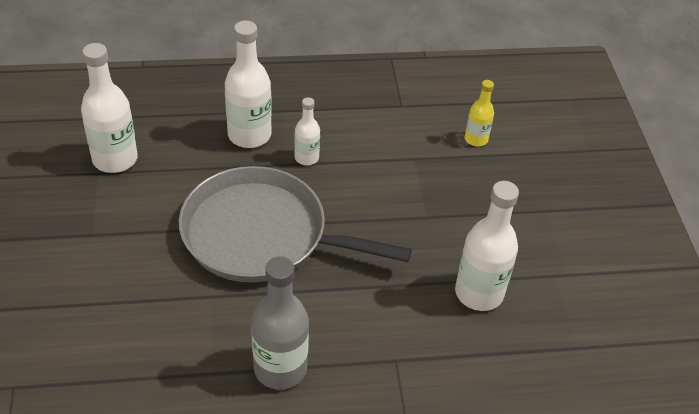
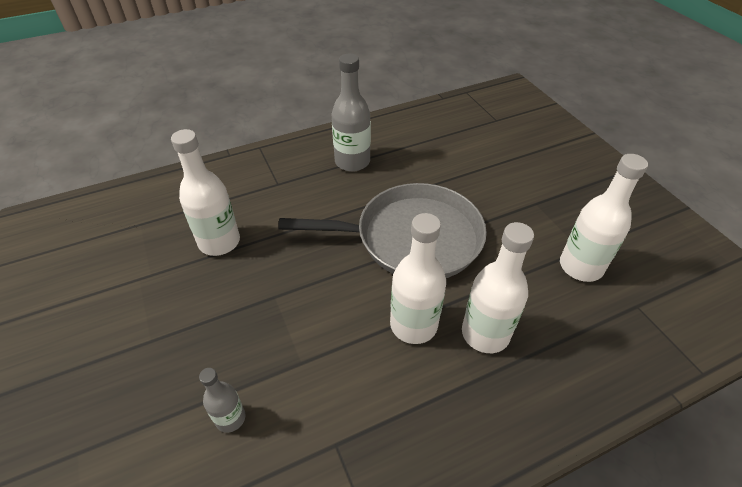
camera: 165 degrees right, 0 degrees up
(306, 158) = (413, 325): white bottle -> white bottle, size x1.80
(476, 139) = (230, 418): yellow bottle -> grey bottle

